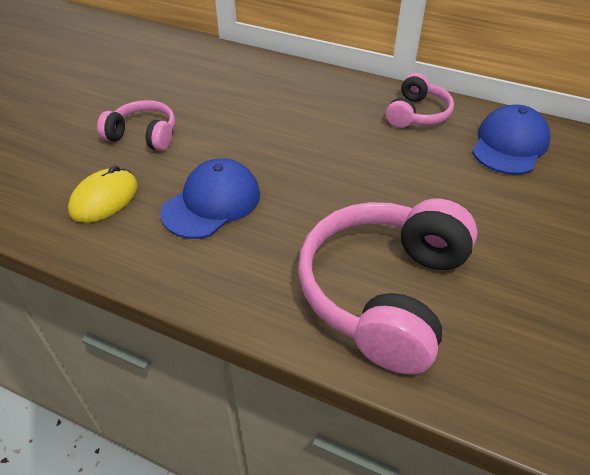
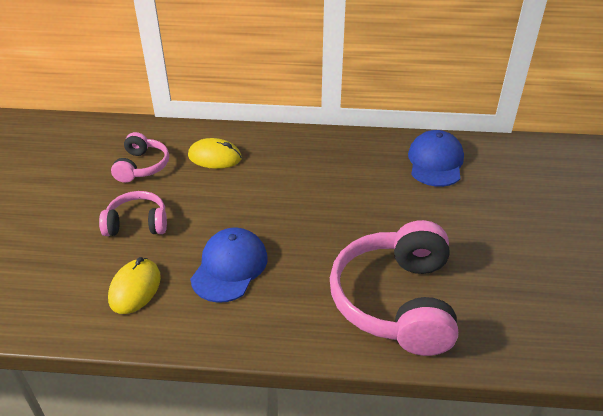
camera: 20 degrees left, 5 degrees down
(257, 87) = (215, 157): none -> yellow mouse
(417, 114) = (356, 152): pink headphones -> pink headphones (141, 166)

